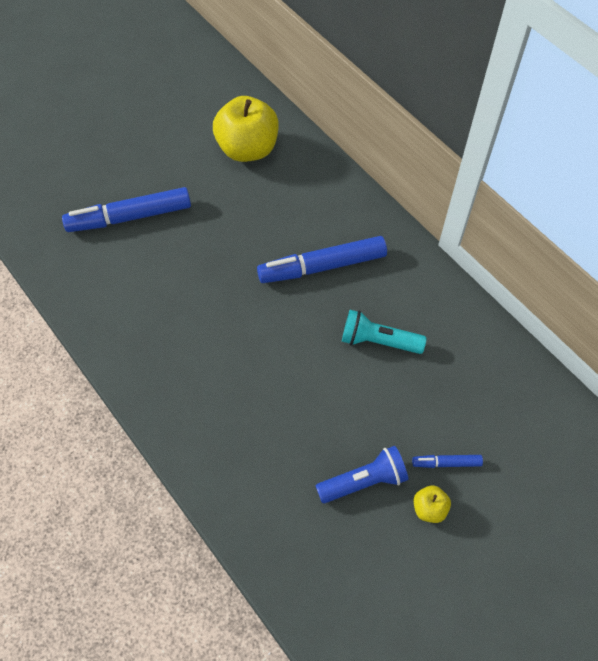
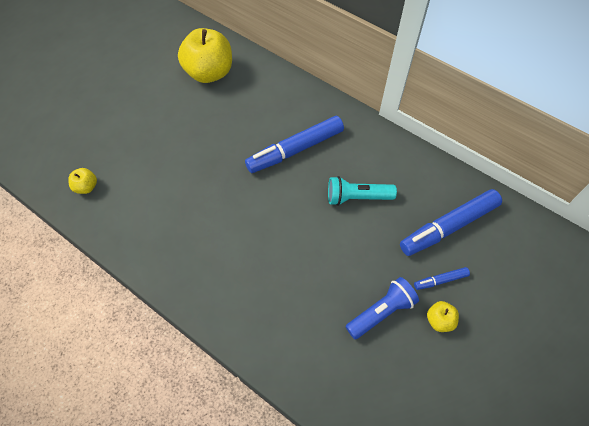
camera: 15 degrees left, 0 degrees up
(72, 256) = (86, 187): none -> yellow apple
(130, 217) = (127, 145): blue marker -> blue marker (448, 227)

